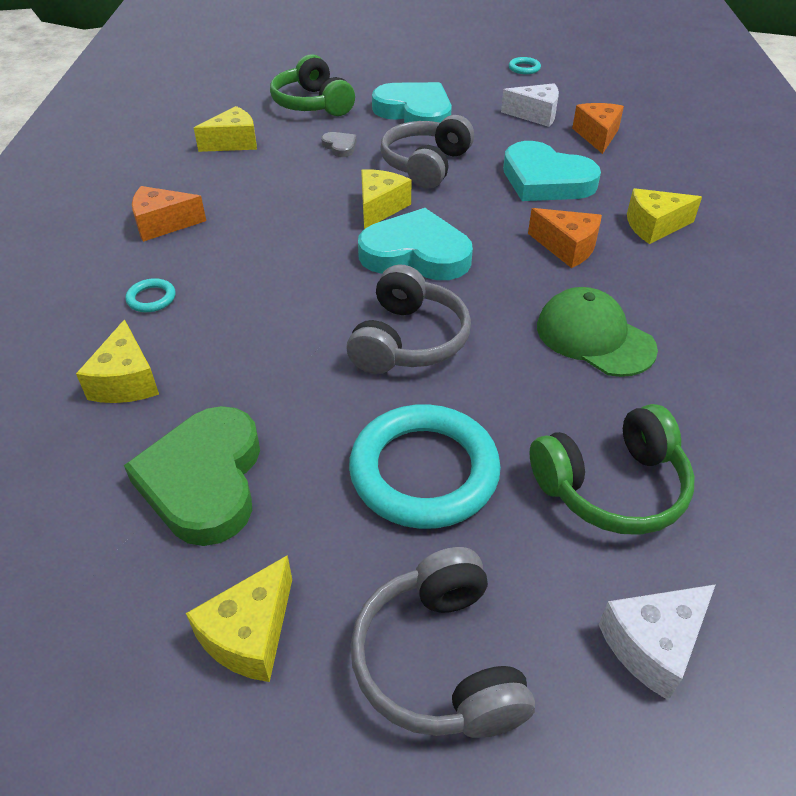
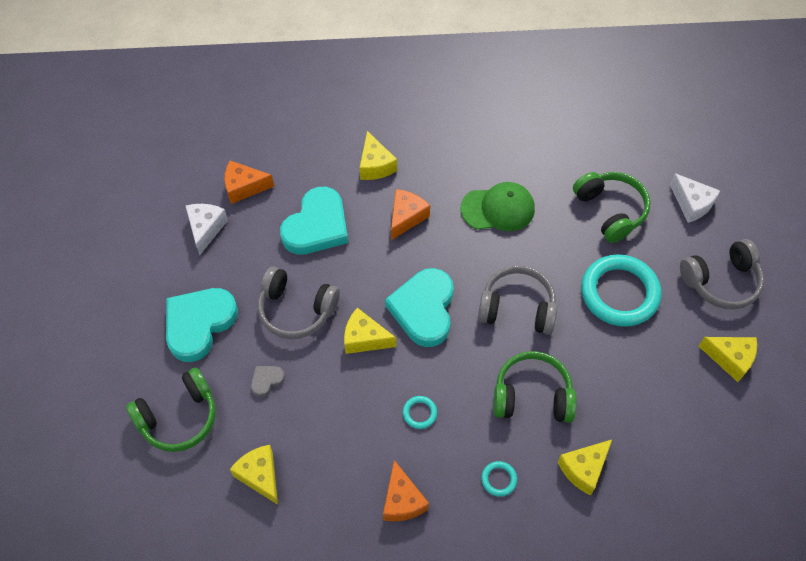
camera: 95 degrees left, 15 degrees up
(126, 381) = (583, 469): yellow cheese -> yellow cheese turned 150 degrees clockwise
(204, 480) = (650, 401): green heart -> none
(259, 341) = (532, 396): none -> green headphones
(524, 68) = (106, 235): turquoise ring -> turquoise ring (419, 413)
(594, 337) = (498, 209): green cap -> green cap turned 135 degrees counterclockwise

